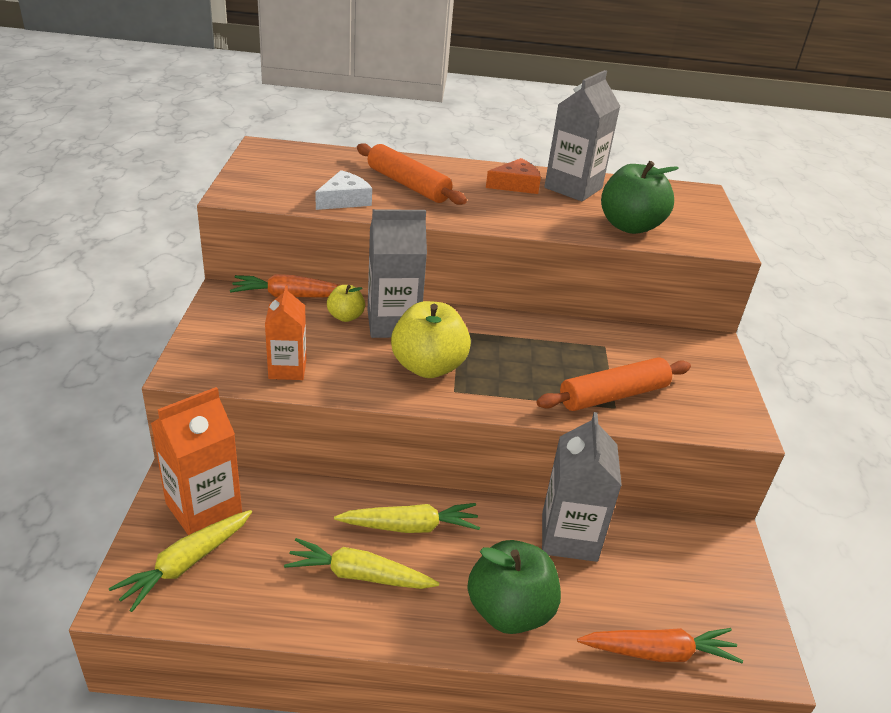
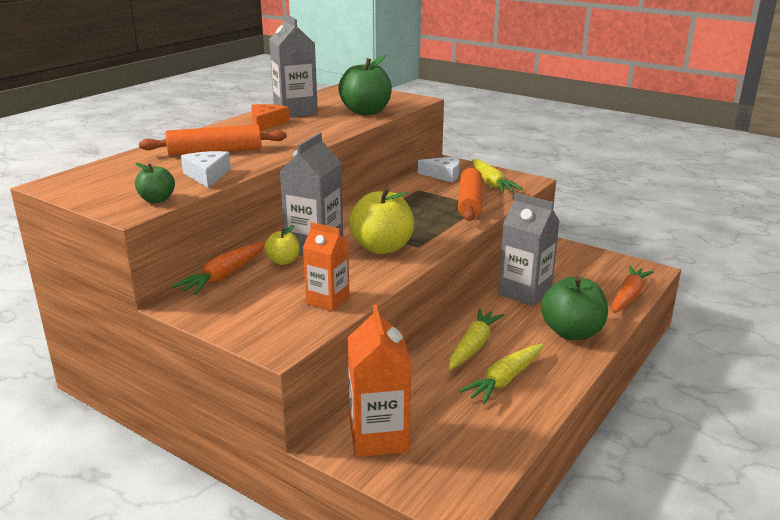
camera: 55 degrees left, 10 degrees down
(186, 564) = (437, 460): yellow carrot -> yellow carrot (491, 183)
(267, 197) = (157, 200): none -> green apple
(671, 352) = (444, 175): none -> white cheese

